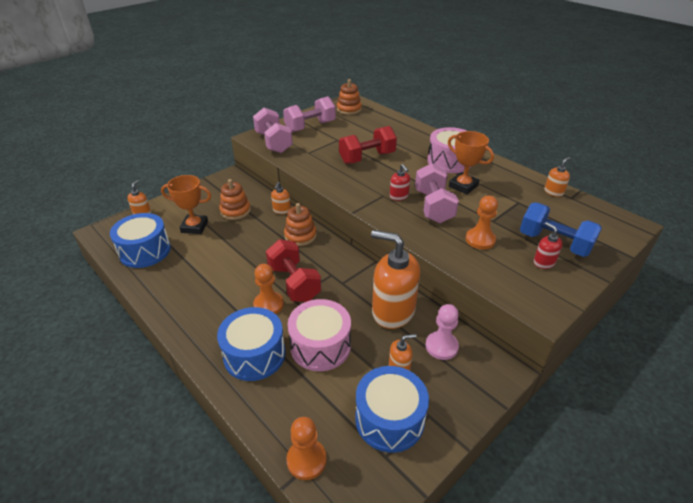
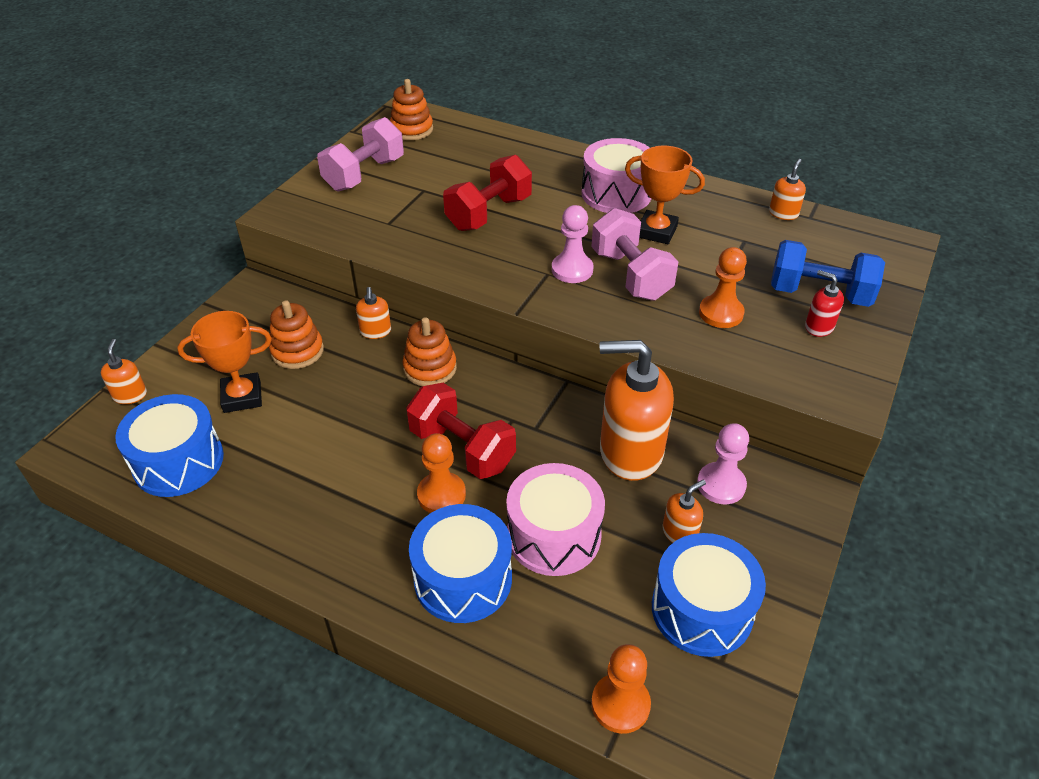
camera: 20 degrees left, 5 degrees up
(273, 142) = (318, 217): pink dumbbell -> none
(399, 196) = (572, 270): red soap dispenser -> pink pawn

